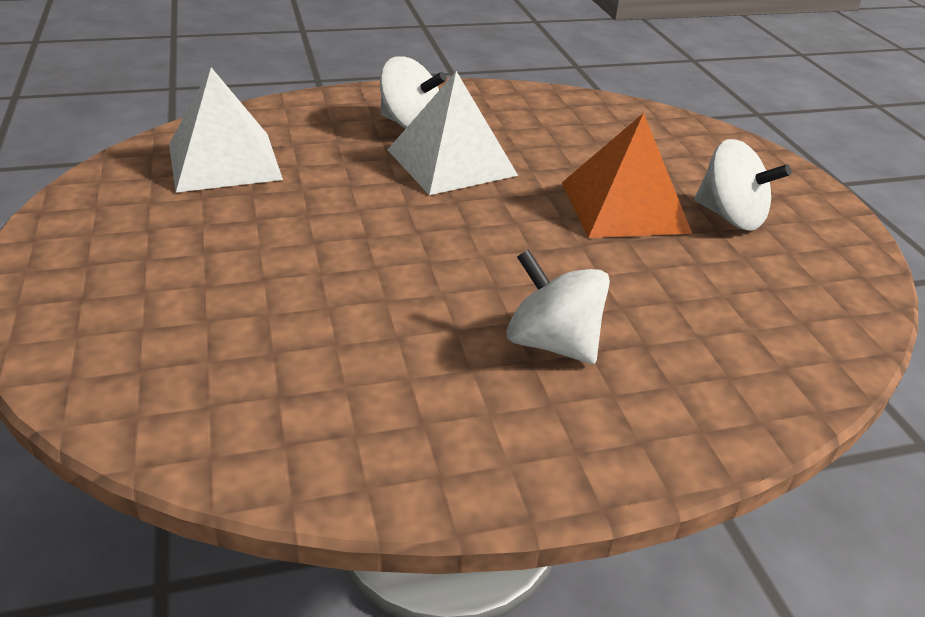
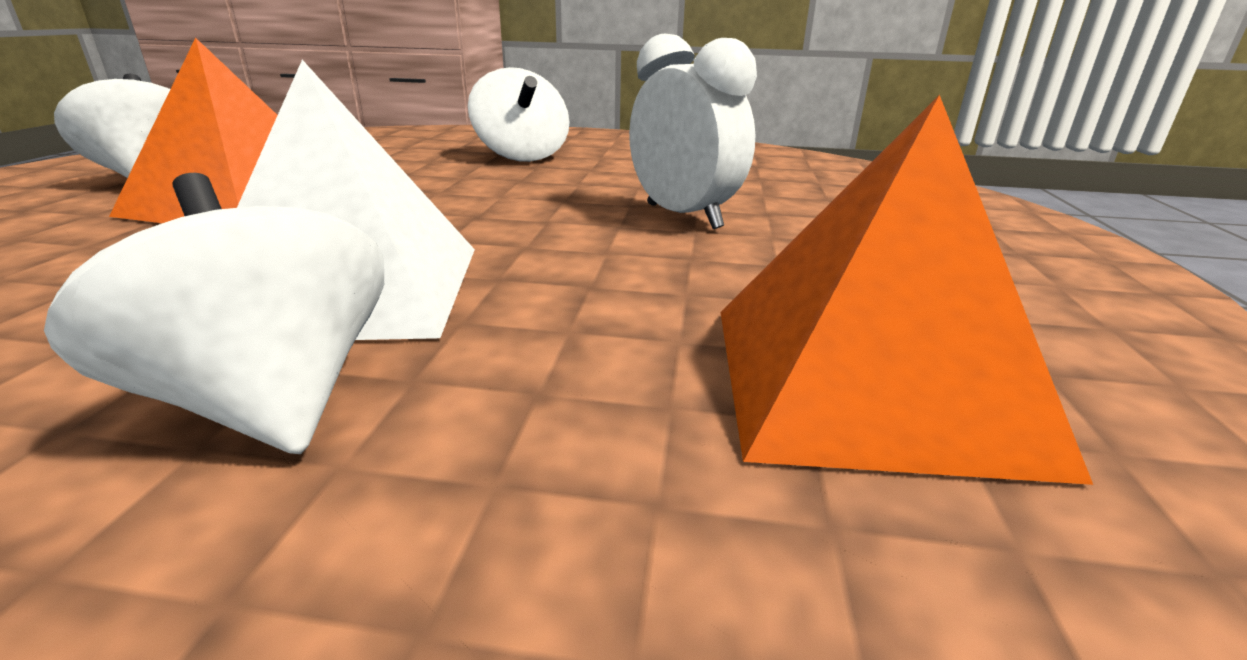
camera: 155 degrees left, 10 degrees down
(224, 161) = (867, 379): white pyramid -> orange pyramid
(326, 256) = (683, 216): none -> white clock

